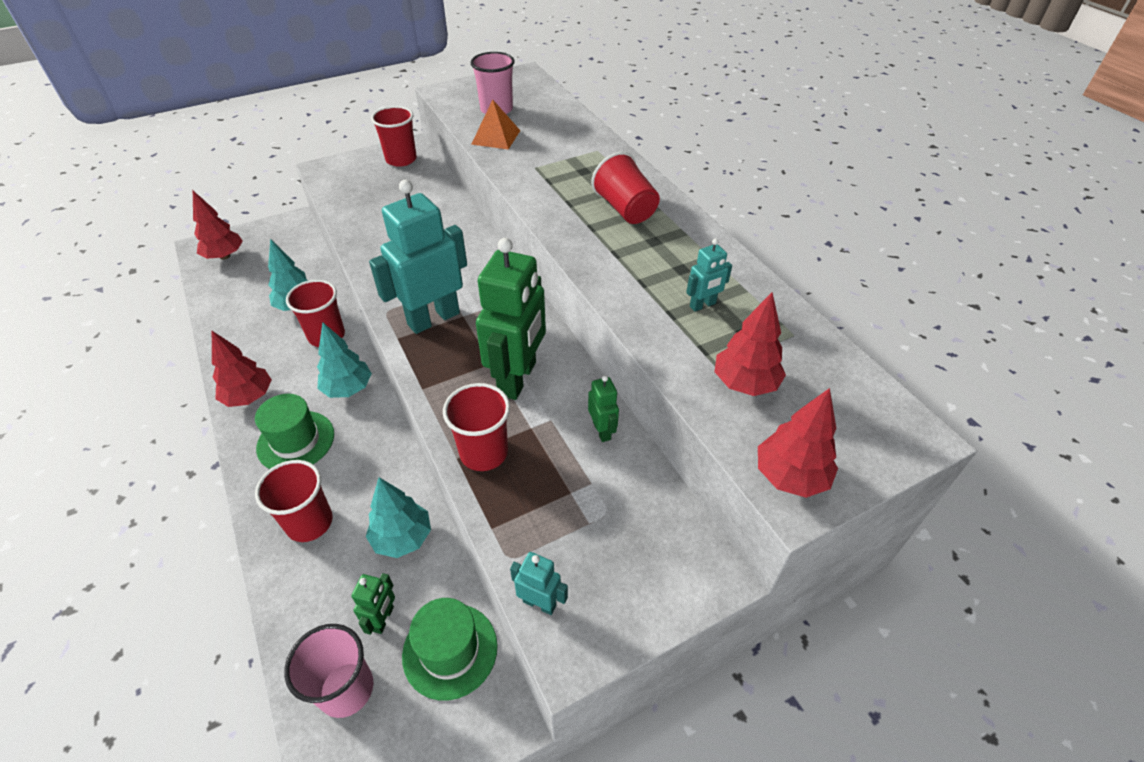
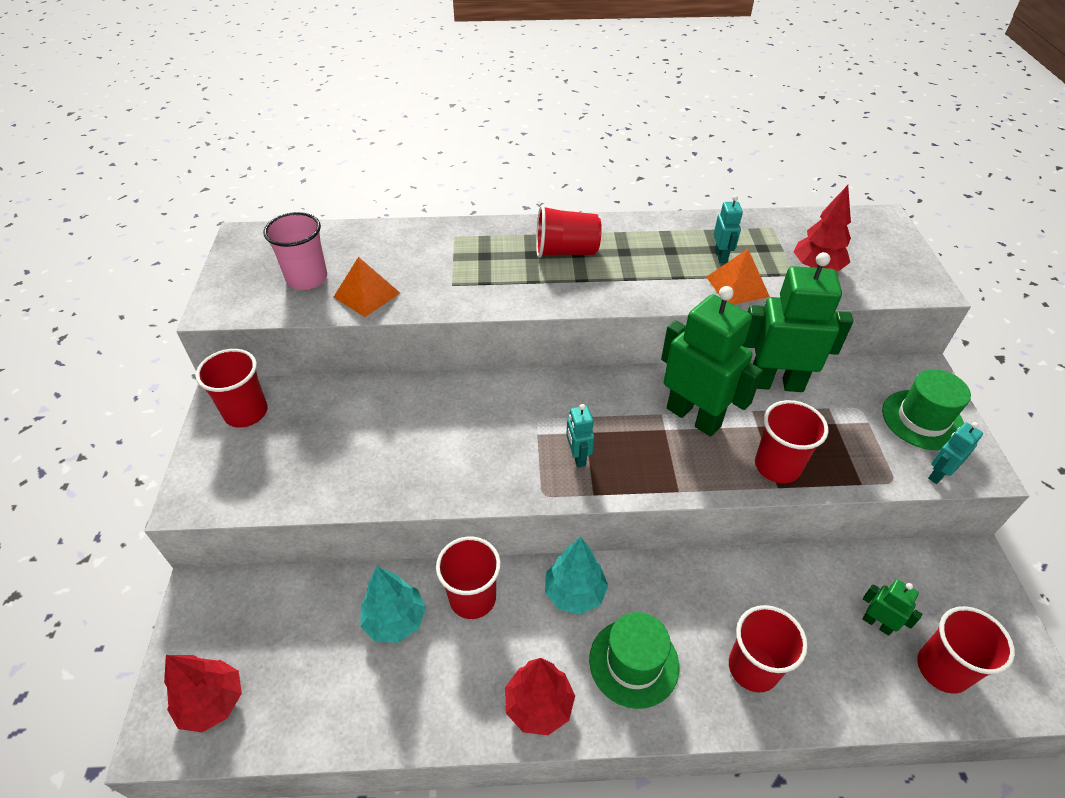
camera: 65 degrees left, 0 degrees up
(346, 689) = (942, 669): pink cup -> red cup
(402, 538) = (793, 587): turquoise tree -> none
(433, 318) = (578, 457): turquoise robot -> turquoise robot, size x0.45
(450, 650) = (914, 580): green hat -> green hat (922, 419)
(602, 431) = (775, 383): green robot -> green robot, size x2.21
(659, 326) = (737, 286): none -> orange pyramid
(790, 476) = (909, 282): red tree -> none

